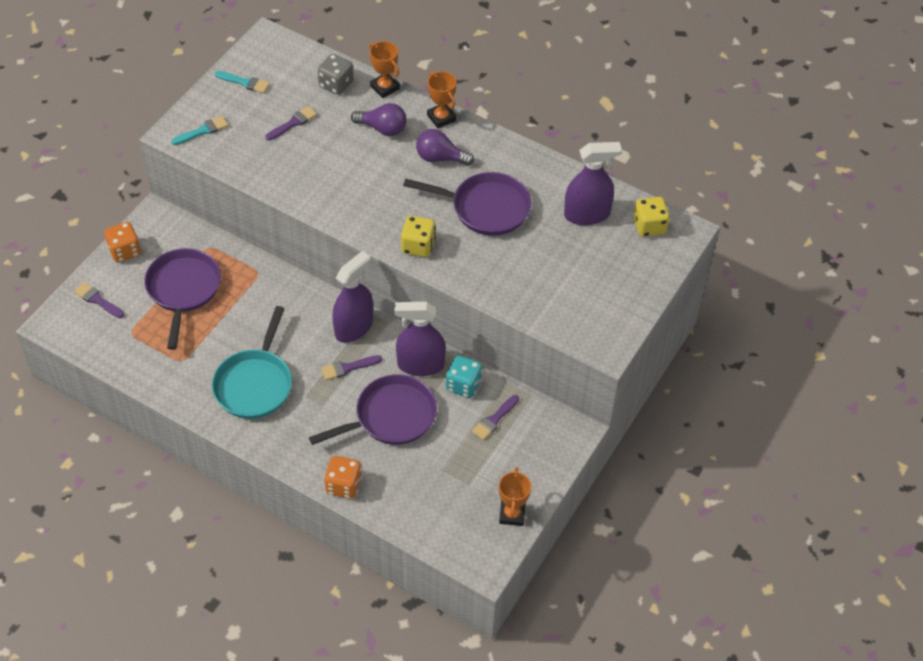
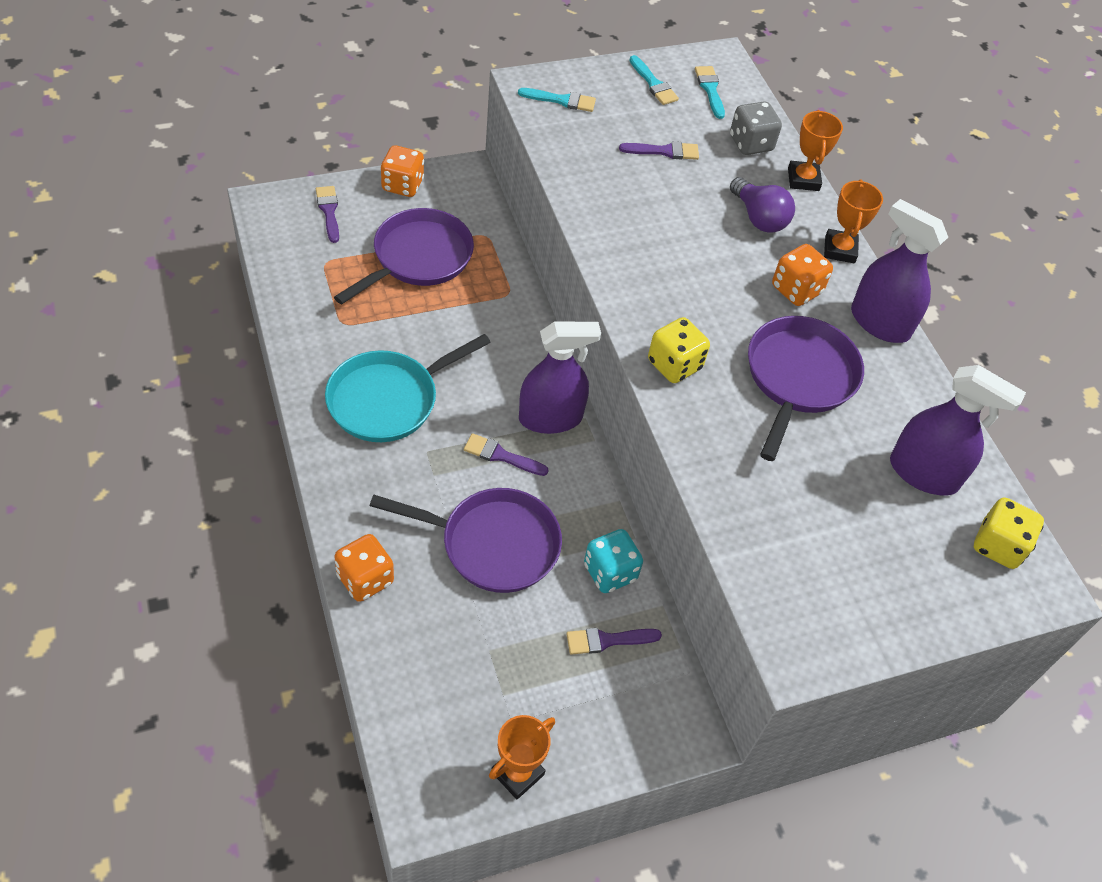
camera: 35 degrees right, 0 degrees up
(281, 64) = (710, 90): none -> turquoise brush
(420, 365) = (583, 512): purple spray bottle -> purple spray bottle (879, 323)
(440, 158) = (796, 290): purple light bulb -> orange dice
(485, 208) = (798, 378): purple pan -> purple pan turned 120 degrees counterclockwise

